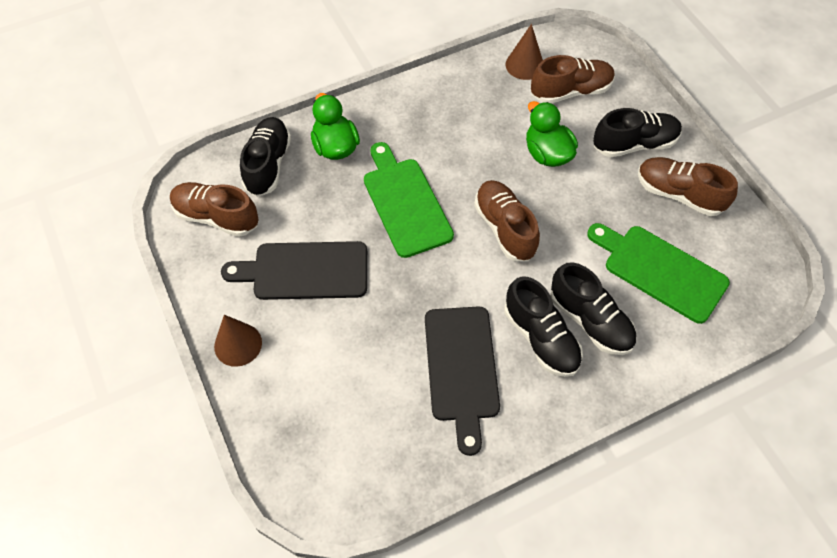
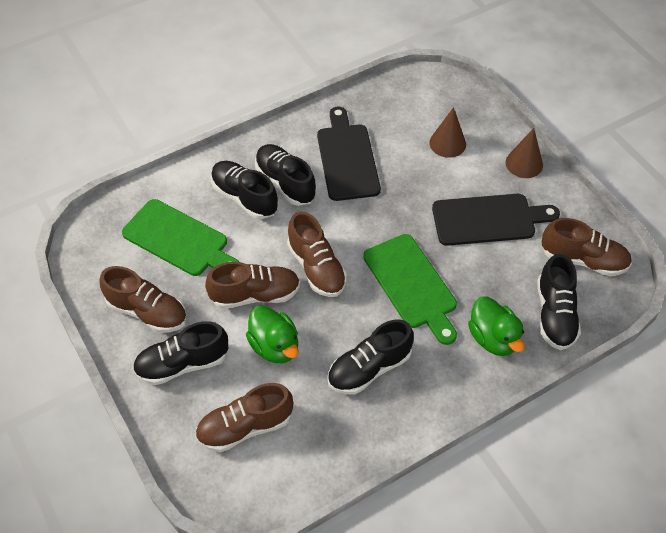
camera: 175 degrees right, 5 degrees down
(458, 129) = (369, 368): none -> black shoe
(524, 65) = (298, 461): brown cone -> brown cone (447, 143)
(569, 204) = (255, 295): none -> brown shoe

